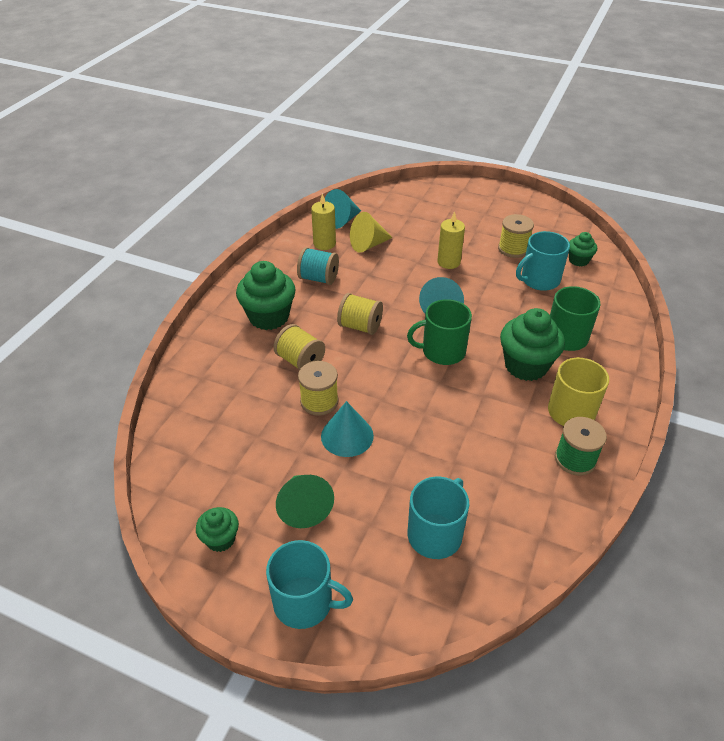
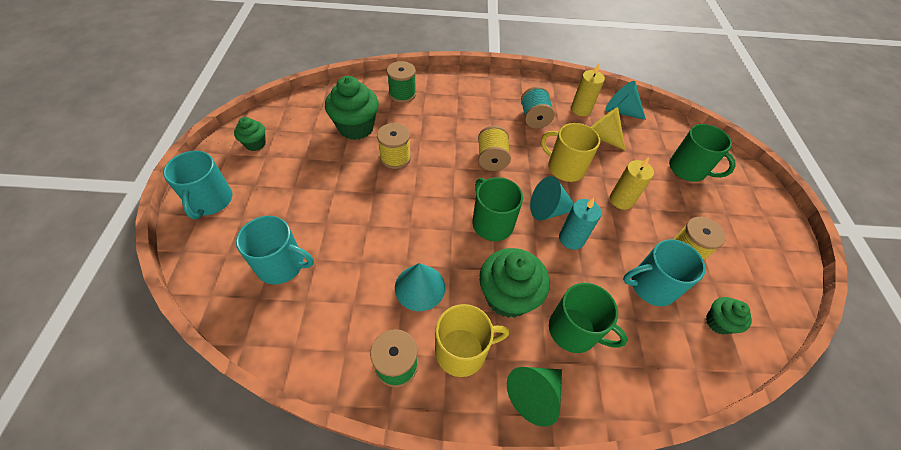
camera: 65 degrees right, 10 degrees up
(214, 370) = (402, 94): none -> green spool
(269, 317) = (471, 104): green cupcake -> green cupcake (356, 127)
(300, 361) = (433, 135): yellow spool -> none
(304, 507) = (291, 177): green cone -> green cone (534, 395)
(347, 436) = (366, 183): turquoise cone -> turquoise cone (420, 287)
(396, 281) = (565, 168): none -> yellow mug
(431, 212) = (688, 169): none -> green mug
(478, 306) = (571, 238): none -> turquoise candle
(539, 280) = (651, 286): turquoise mug -> turquoise mug turned 45 degrees counterclockwise

